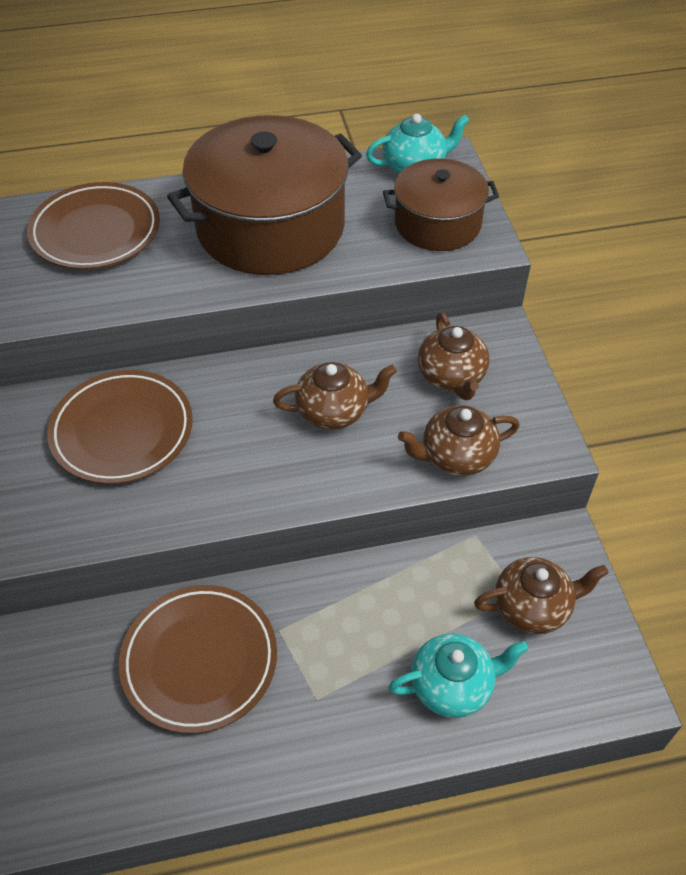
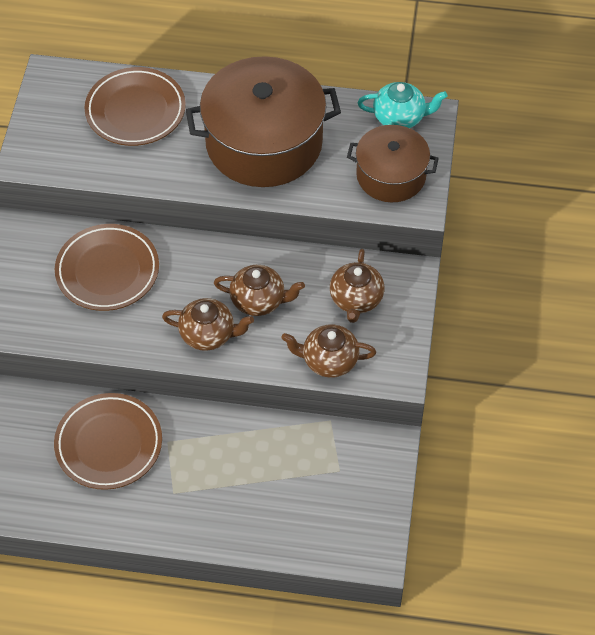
camera: 20 degrees right, 5 degrees up
(453, 685) = (265, 513): turquoise teapot -> none
(533, 607) = (344, 482): brown teapot -> brown teapot (208, 334)

